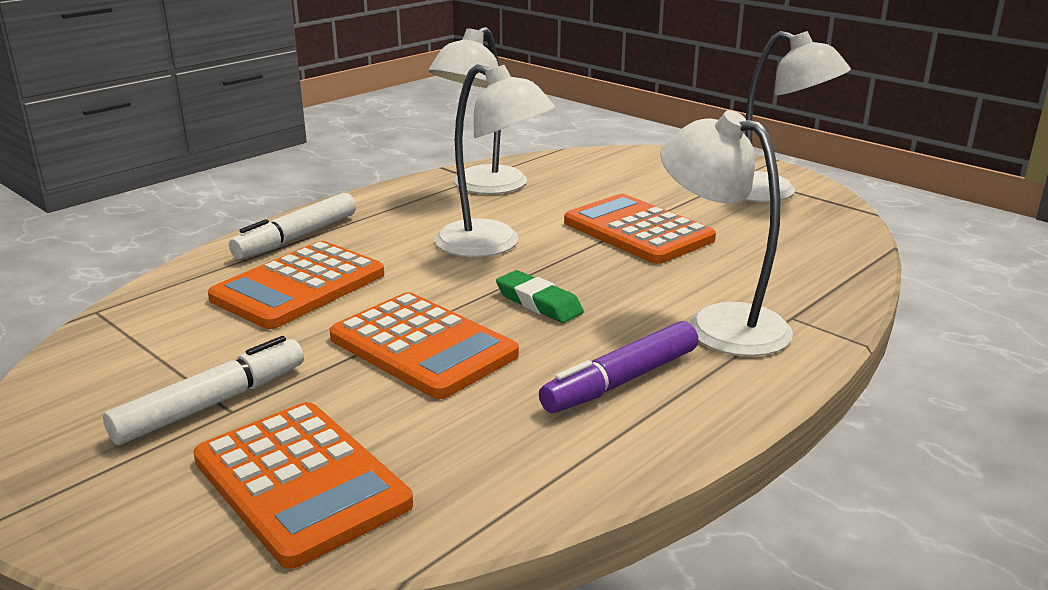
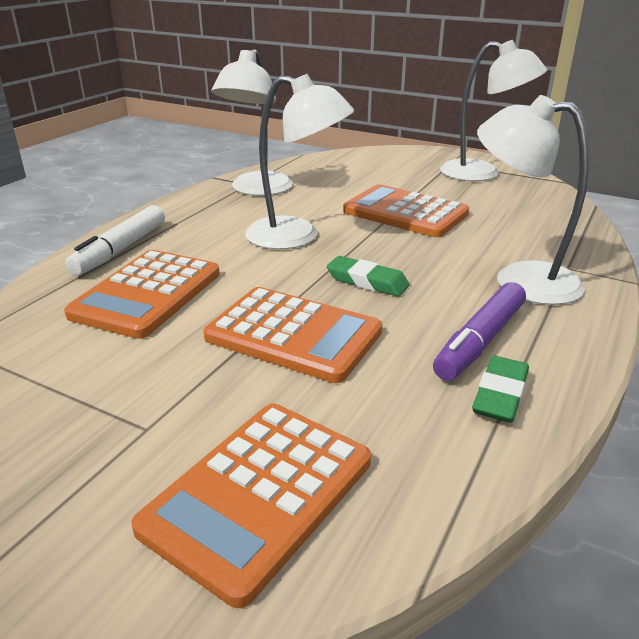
camera: 15 degrees left, 5 degrees up
(212, 404) = (123, 424): white marker -> none
(300, 482) = (258, 494): orange calculator -> orange calculator turned 90 degrees clockwise
(602, 436) = (500, 395): none -> green eraser

